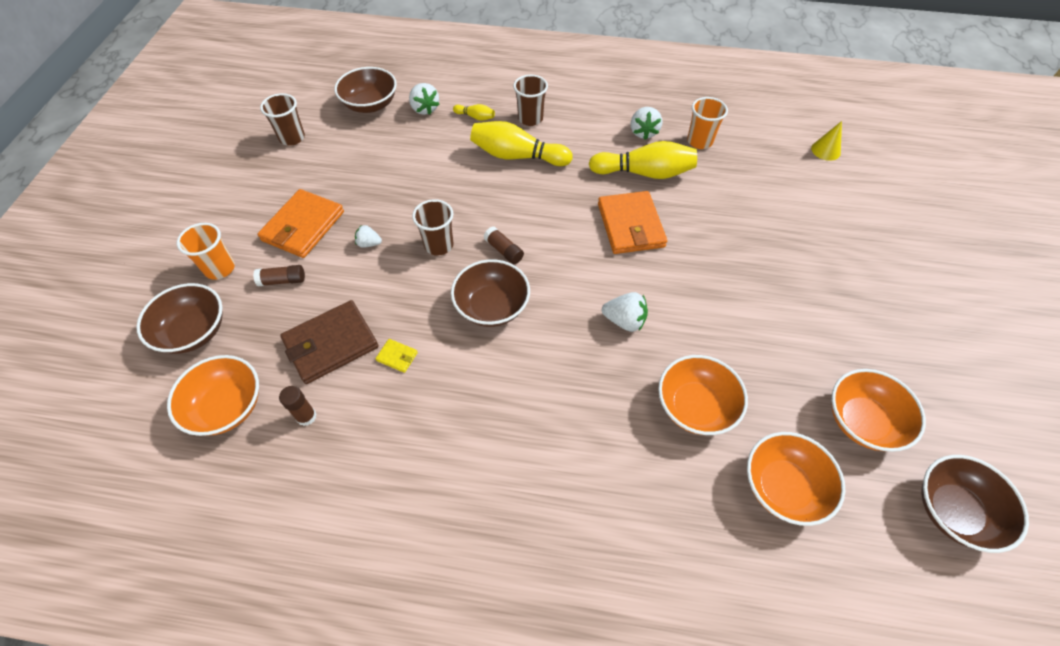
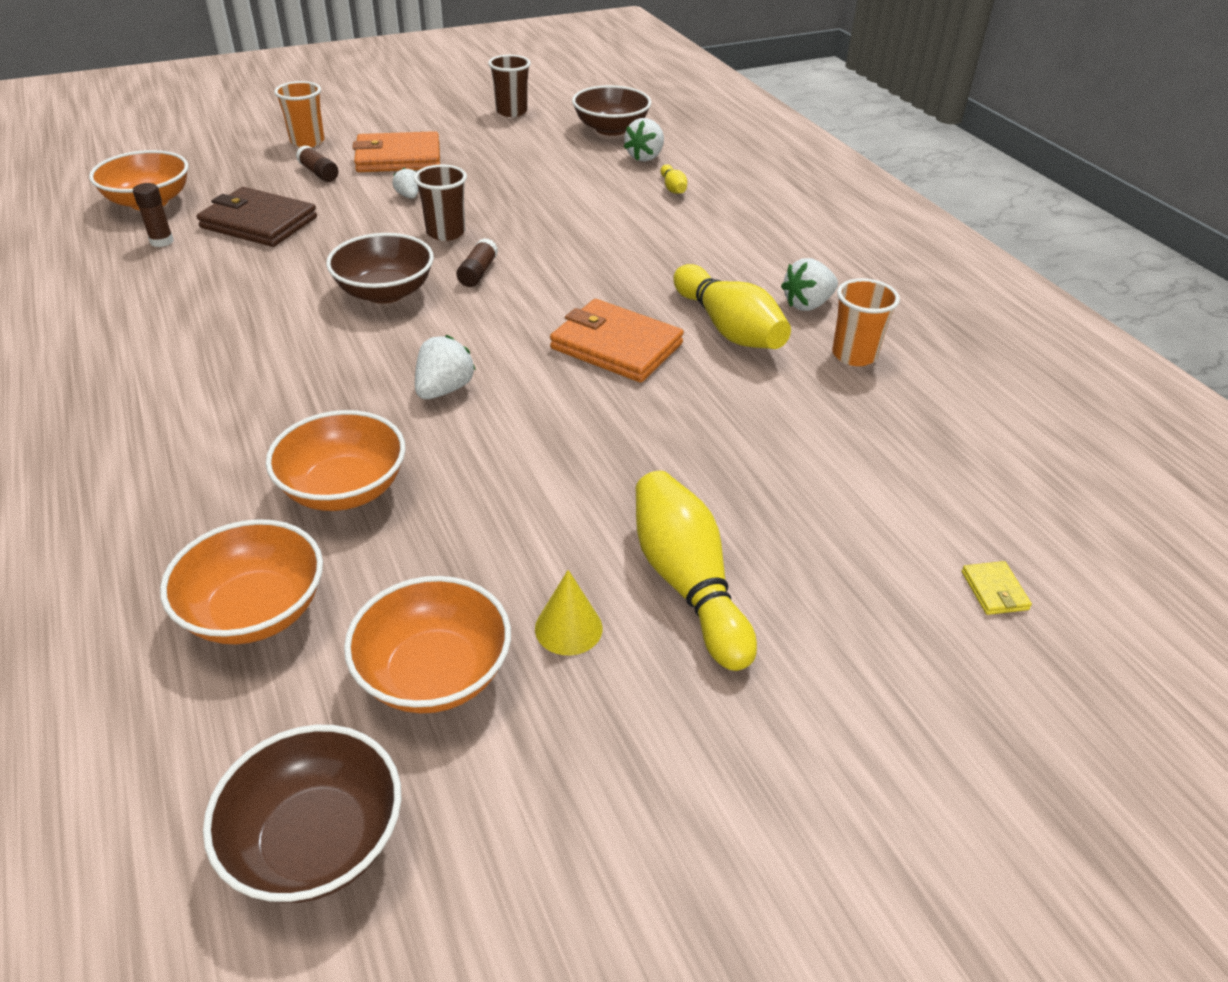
camera: 55 degrees right, 15 degrees down
(193, 332) = (224, 158): brown bowl -> none
(397, 356) = (269, 261): yellow wallet -> yellow wallet (994, 590)
(517, 156) = (642, 233): yellow bowling pin -> yellow bowling pin (687, 583)
(530, 119) = (718, 220): brown cup -> none
(624, 321) = (444, 389): white strawberry -> white strawberry turned 135 degrees counterclockwise
(630, 225) = (616, 346): orange wallet -> orange wallet turned 75 degrees clockwise
(825, 150) = (1011, 485): yellow cone -> yellow cone (568, 628)

